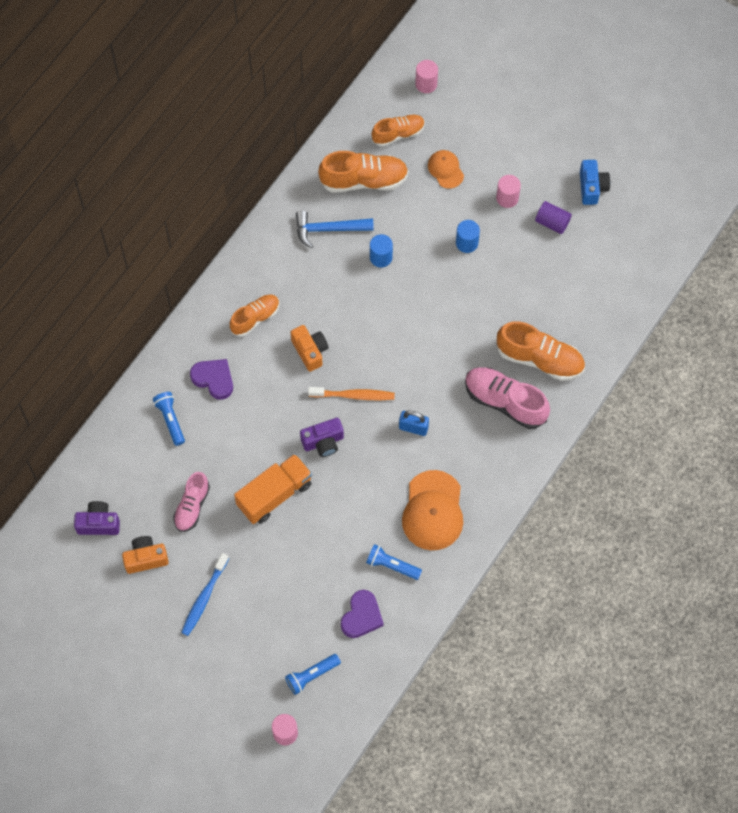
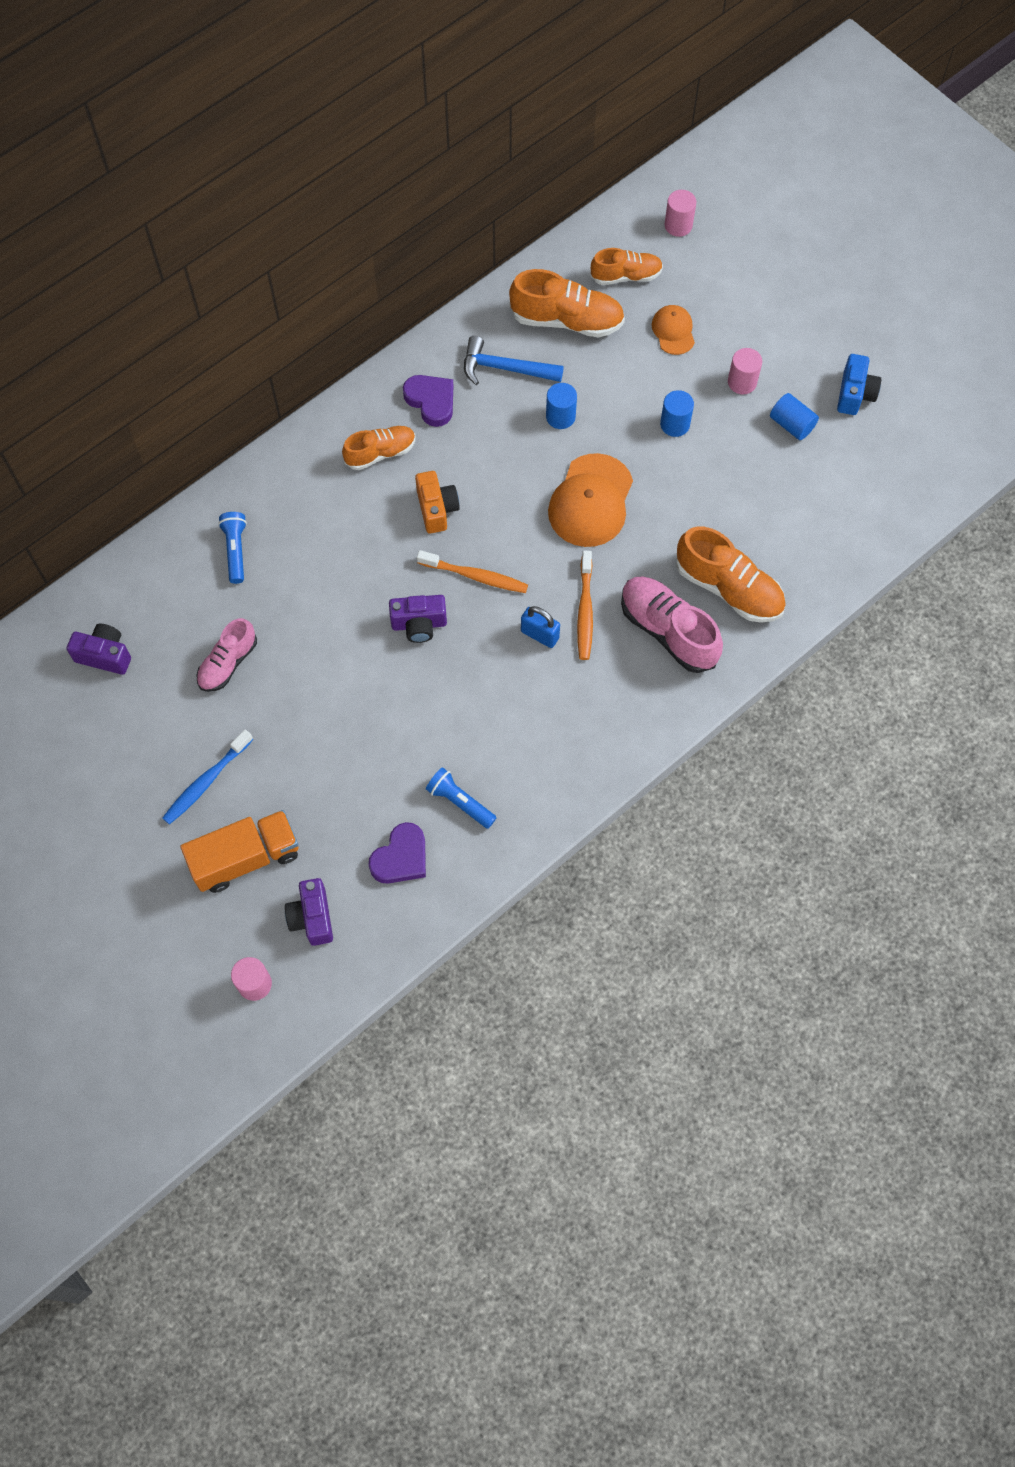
camera: 15 degrees right, 0 degrees up
(146, 558) = (149, 713): orange camera -> none
(214, 379) = (305, 514): purple heart -> purple heart (431, 401)
(274, 494) = (337, 674): orange truck -> orange truck (246, 858)
(311, 675) = (312, 917): blue flashlight -> purple camera
(433, 511) = (534, 745): orange cap -> orange cap (591, 501)
(441, 401) = (585, 610): none -> orange toothbrush
(552, 222) = (791, 424): purple cylinder -> blue cylinder

